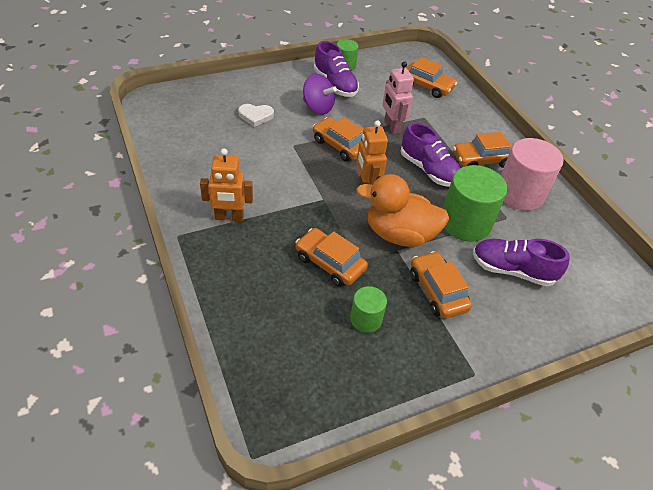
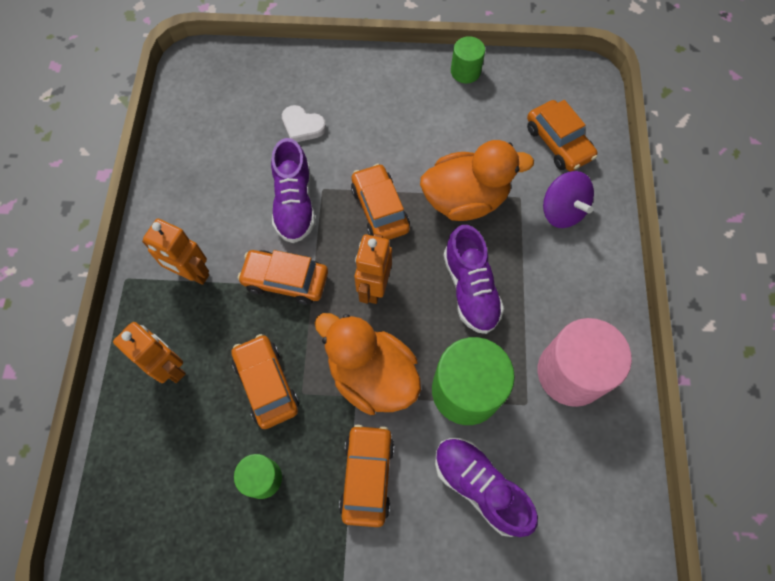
camera: 30 degrees right, 20 degrees up
(249, 277) = (170, 367): none -> orange robot
(318, 107) = (387, 136): purple spinning top -> purple spinning top (562, 211)
(335, 84) = (432, 102): purple shoe -> purple shoe (294, 203)
(391, 127) = (465, 199): pink robot -> orange duck
(481, 160) = (553, 297): orange car -> orange car (285, 280)

